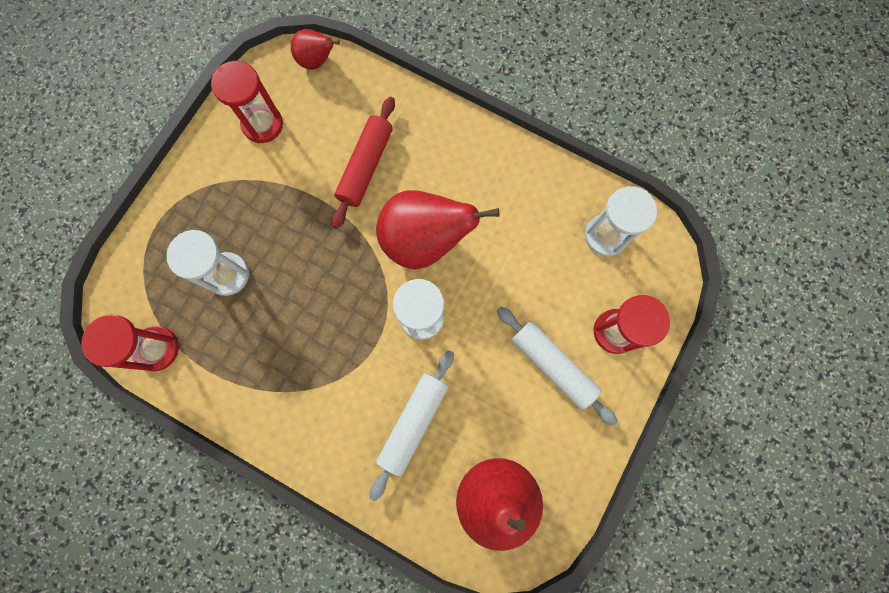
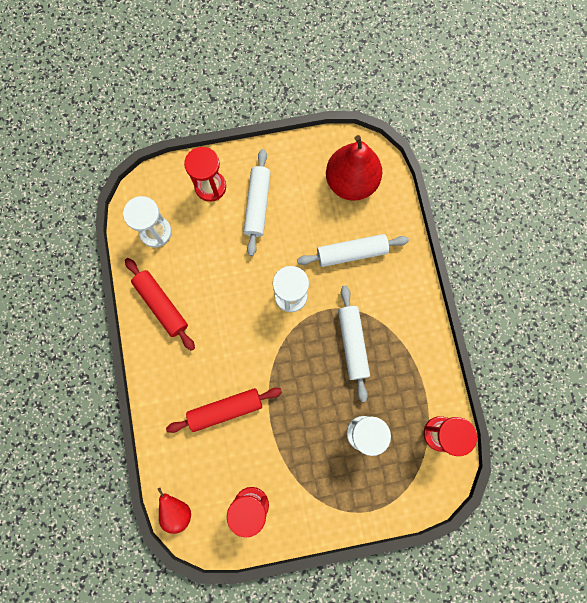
camera: 130 degrees left, 0 degrees up
(319, 339) = (352, 344): none -> white rolling pin
(424, 241) = (244, 333): red pear -> none
(520, 185) = (161, 305): none -> red rolling pin

